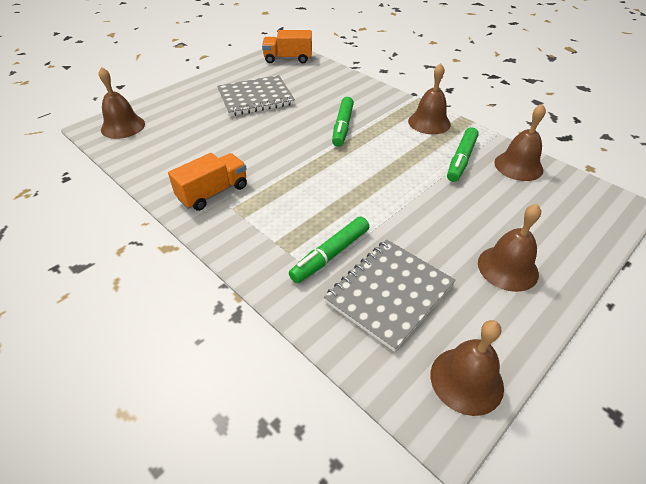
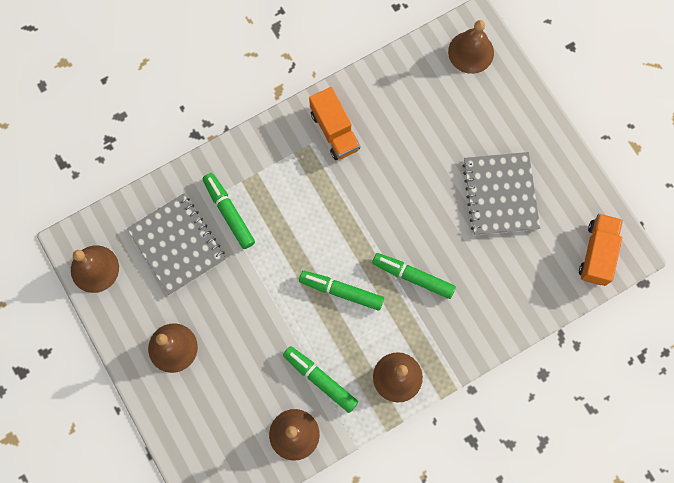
camera: 105 degrees right, 30 degrees up
(375, 161) = (341, 291): none -> green marker

